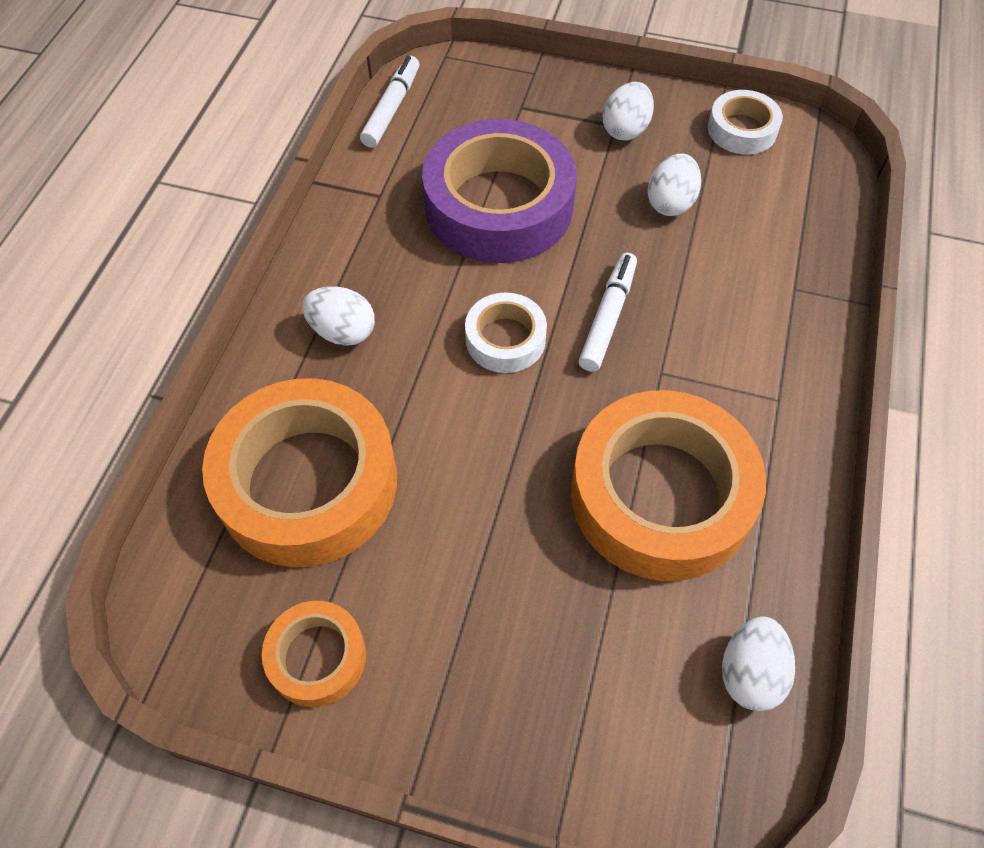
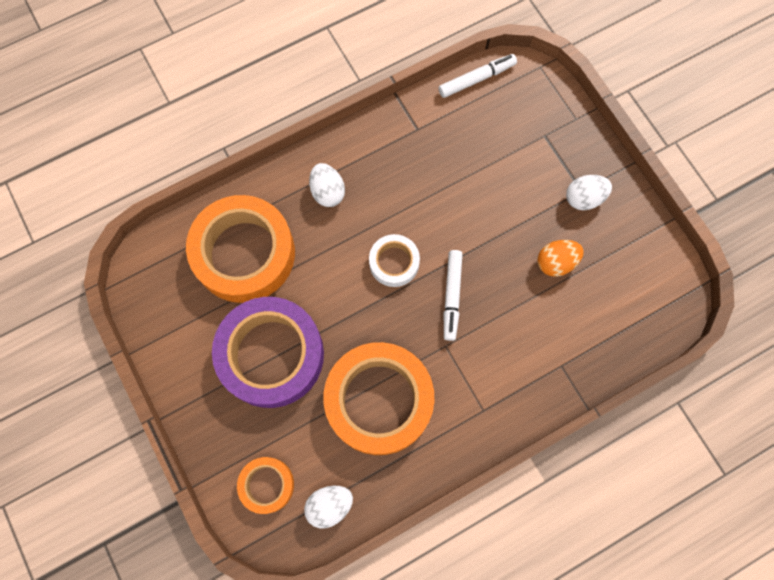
camera: 45 degrees right, 15 degrees up
(317, 657) = (179, 332): orange tape -> orange tape (267, 485)
(499, 206) = (468, 187): purple tape -> purple tape (271, 355)
(607, 318) = (452, 296): white marker -> white marker turned 120 degrees clockwise
(670, 203) = (556, 262): white egg -> orange egg
(742, 130) = (647, 254): white tape -> none

